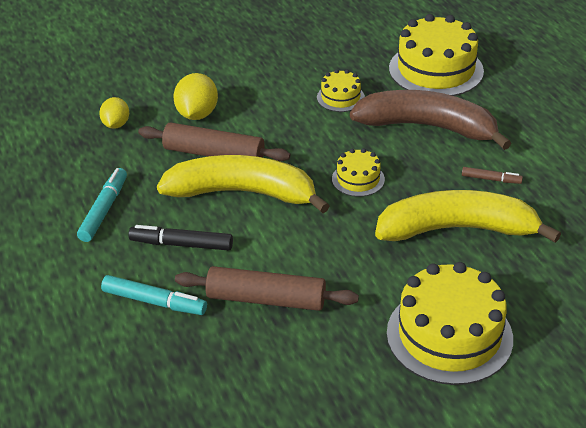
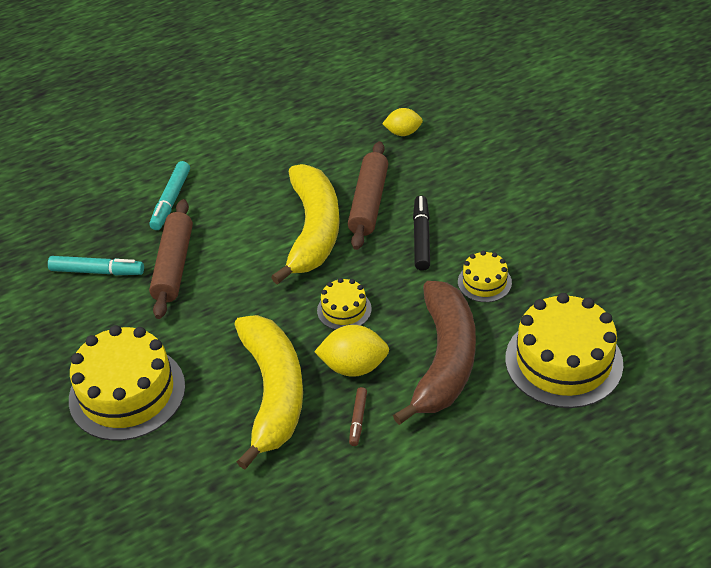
camera: 85 degrees right, 5 degrees up
(104, 210) = (281, 150): turquoise marker -> turquoise marker (97, 271)
(181, 244) = (240, 204): black marker -> black marker (421, 238)
(197, 114) = (430, 181): yellow lemon -> yellow lemon (354, 366)

